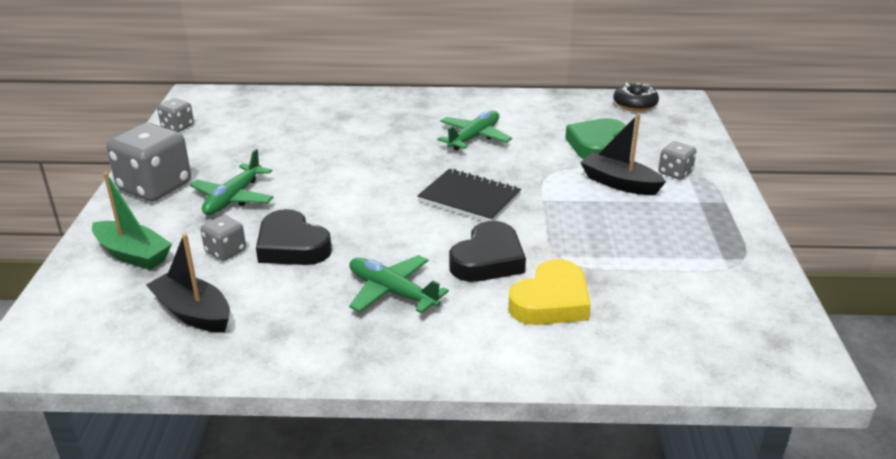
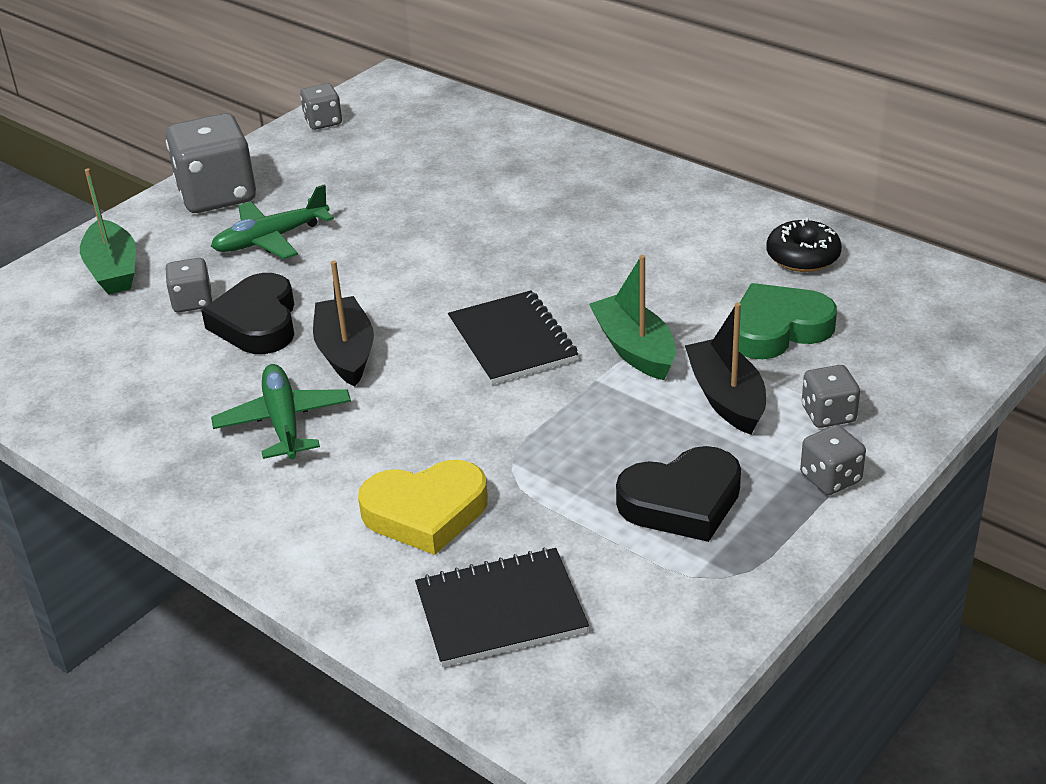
camera: 40 degrees right, 5 degrees up
(193, 313) = (90, 359): black boat -> black boat (346, 352)
(474, 137) = (631, 257): green plane -> none
(488, 259) = (428, 430): black heart -> black heart (682, 502)
(541, 178) = (634, 349): none -> green boat
(635, 104) = (931, 285): black donut -> black donut (803, 257)
(665, 330) = (500, 610): none -> black notebook
(718, 199) = (830, 478): none -> grey dice

